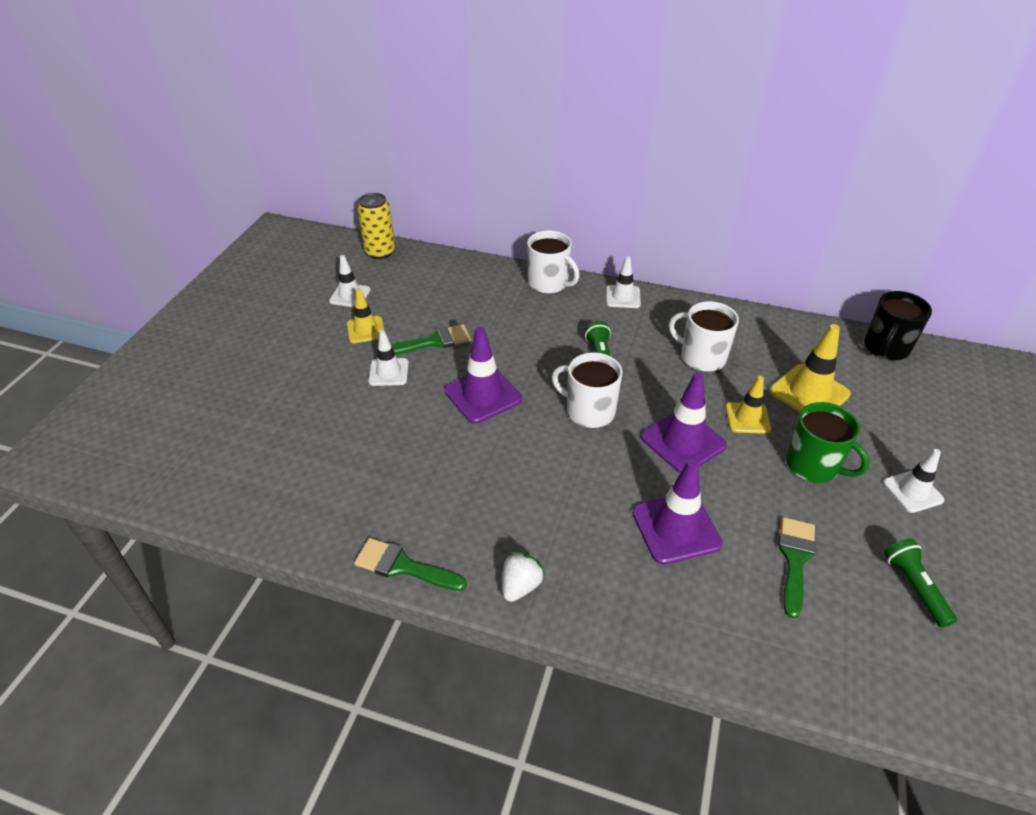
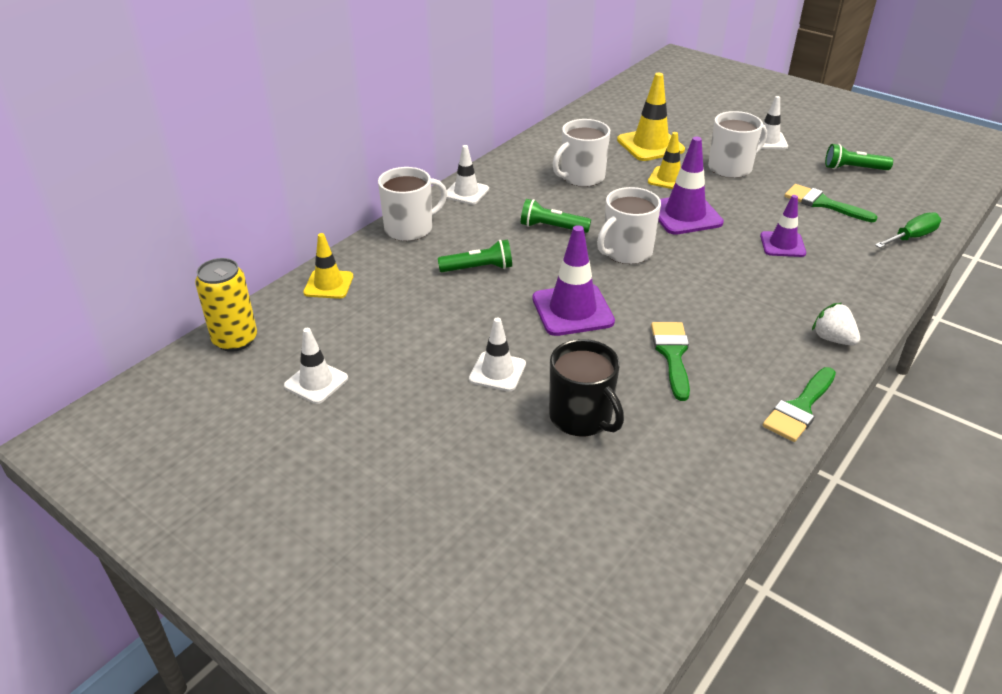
camera: 70 degrees left, 5 degrees down
(366, 330) = (402, 378): yellow traffic cone -> yellow traffic cone (328, 284)
(434, 341) = (461, 327): green brush -> green brush (672, 354)
(514, 331) = (478, 268): none -> green flashlight
(676, 528) = (782, 244): purple traffic cone -> purple traffic cone, size x0.64
(776, 659) = (911, 237): none -> green screwdriver
(813, 465) = (731, 168): green mug -> white mug
(885, 348) = (614, 101): black mug -> black mug (582, 417)

